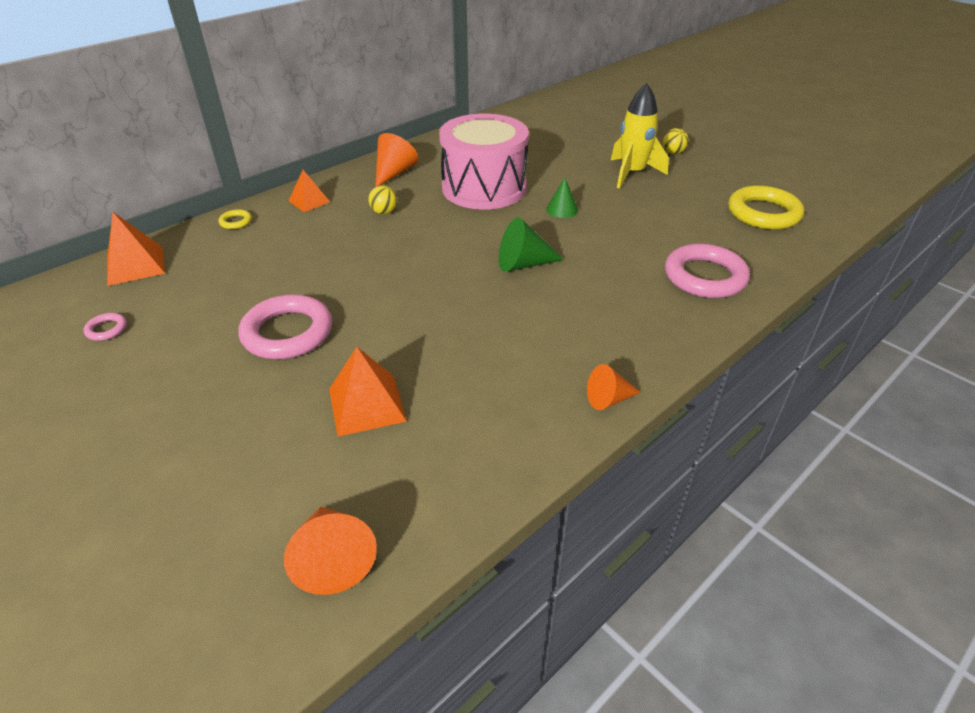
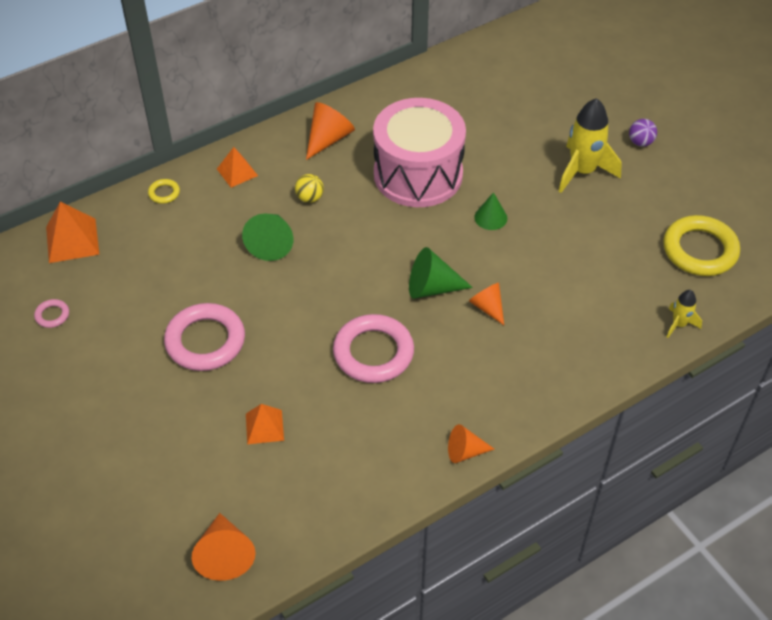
camera: 10 degrees right, 10 degrees up
(351, 247) = (271, 243): none -> green cone
(367, 404) = (264, 426): orange pyramid -> orange pyramid, size x0.65
(584, 273) = (487, 307): none -> orange cone
(673, 152) = (640, 142): yellow ball -> purple ball
(704, 277) = (602, 328): pink ring -> pink ring (373, 353)
(776, 266) = (679, 324): none -> yellow rocket

